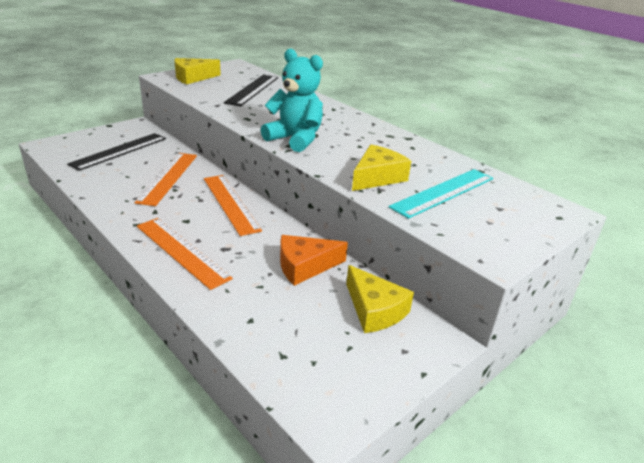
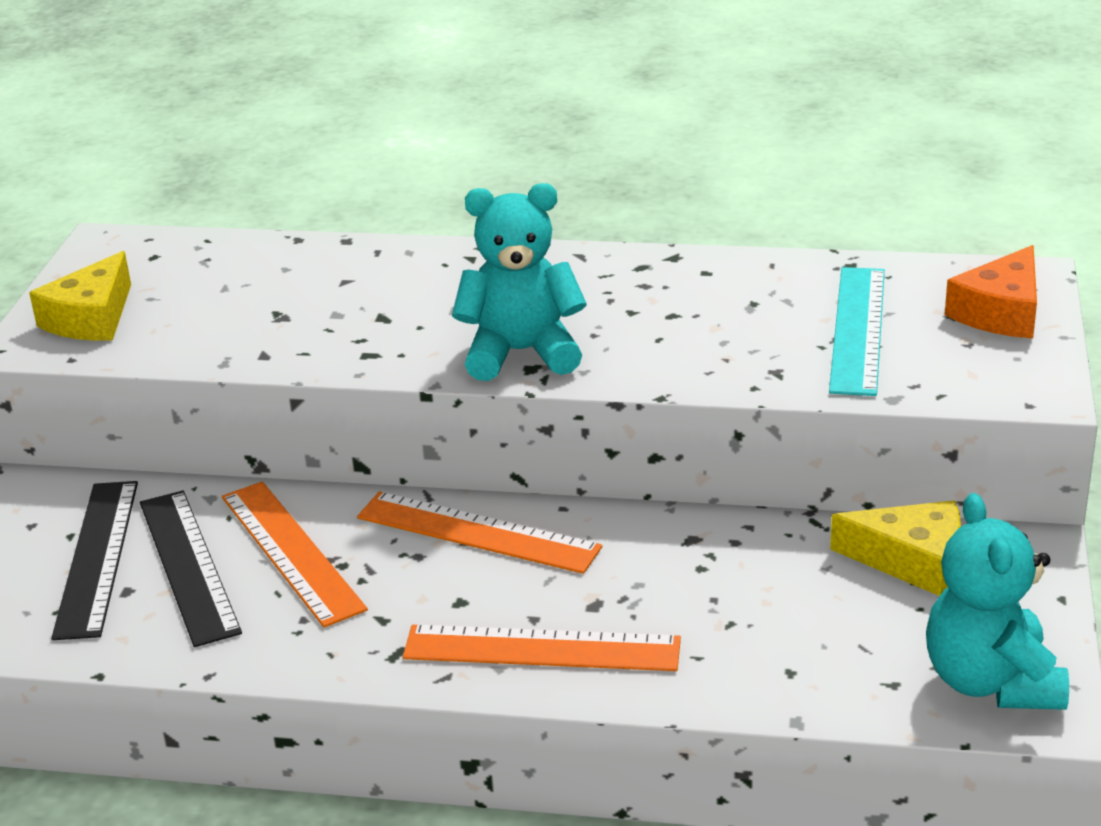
camera: 35 degrees left, 0 degrees up
(253, 90) = (261, 288): black ruler -> black ruler (189, 565)
(305, 266) = (743, 559): orange cheese -> orange cheese (1001, 312)
(327, 387) = (991, 682): none -> turquoise teddy bear
(377, 177) = (743, 354): yellow cheese -> none

